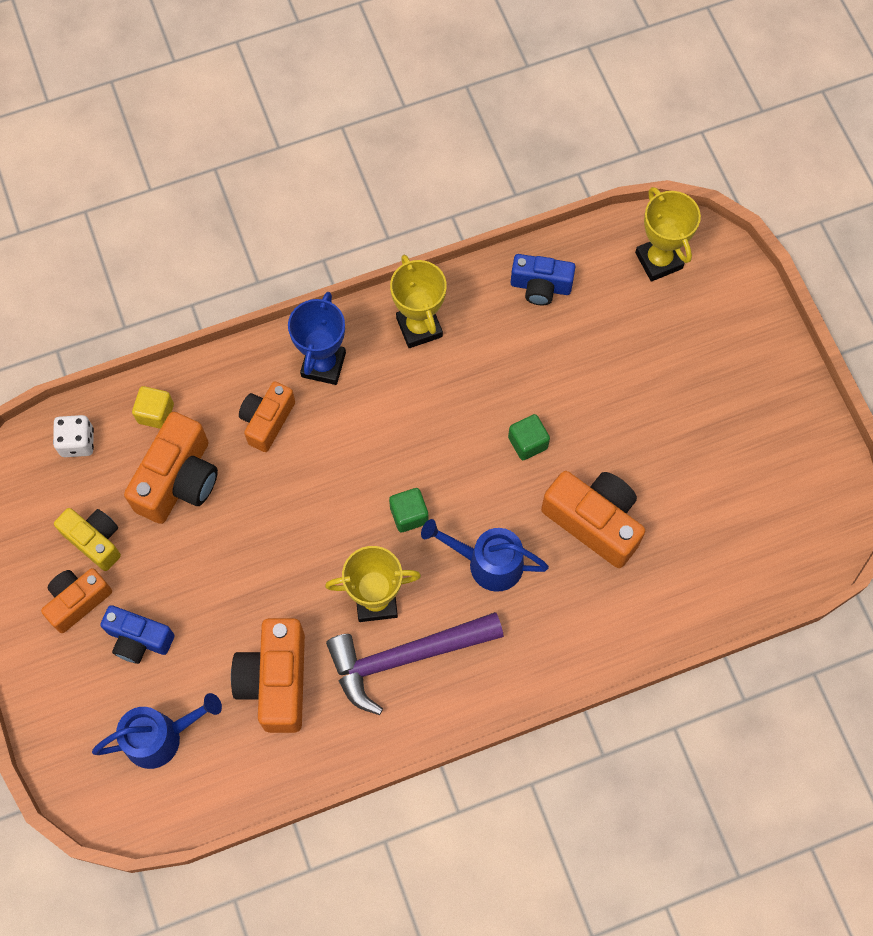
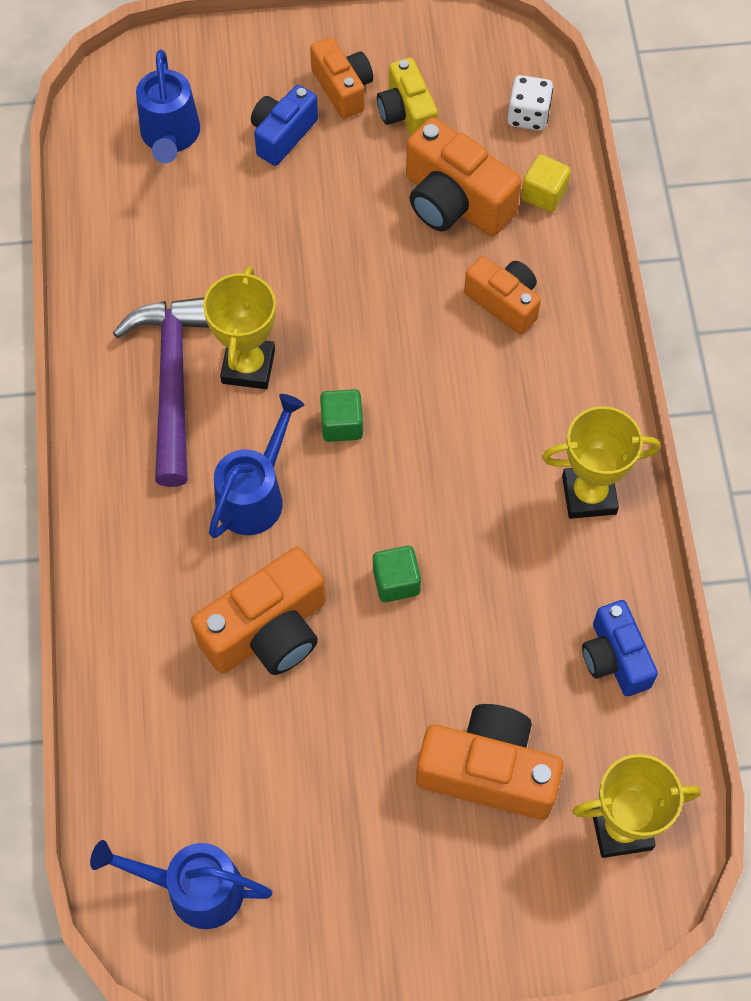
camera: 105 degrees right, 5 degrees down
(95, 540) = (406, 114): yellow camera -> yellow camera turned 105 degrees clockwise
(276, 681) = (191, 250): orange camera -> orange camera (488, 772)
(323, 365) = (563, 376): blue trophy -> none
(540, 286) = (615, 658): blue camera -> blue camera turned 45 degrees counterclockwise
(795, 518) = (193, 888): none -> blue watering can

